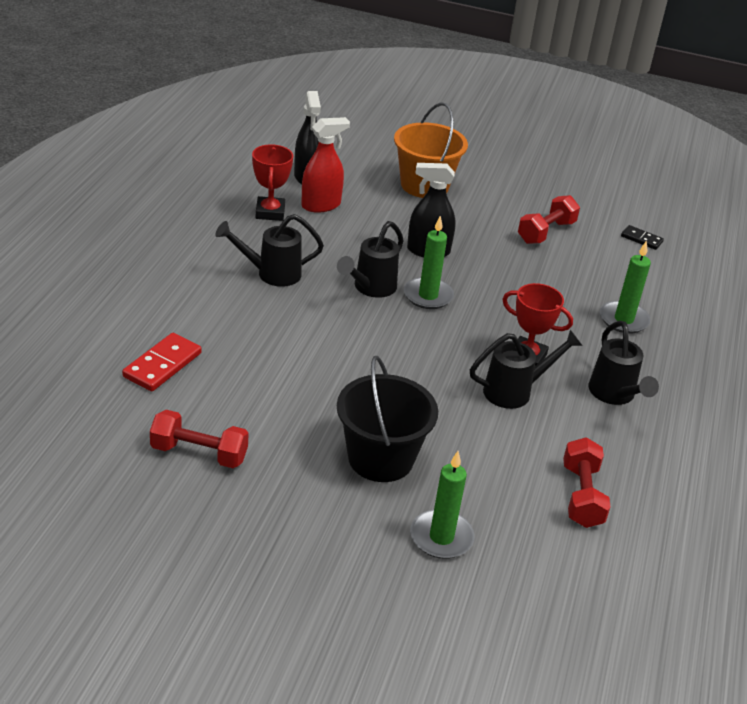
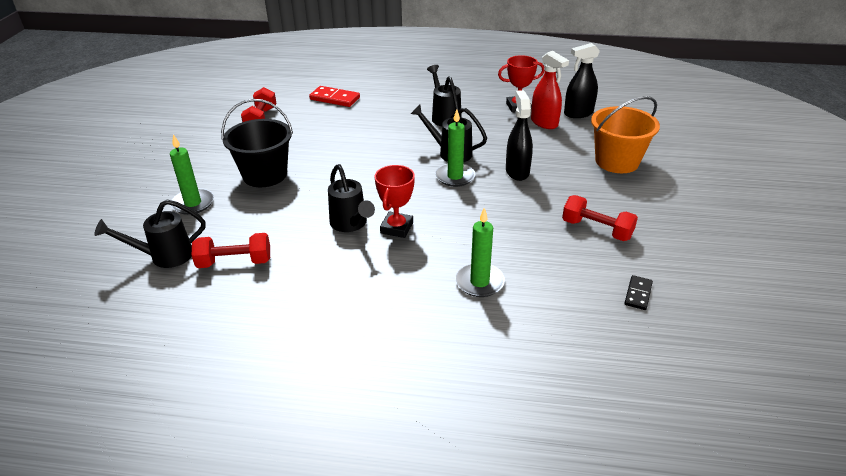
camera: 85 degrees right, 0 degrees up
(614, 395) = (362, 278): black watering can -> black watering can (164, 256)

